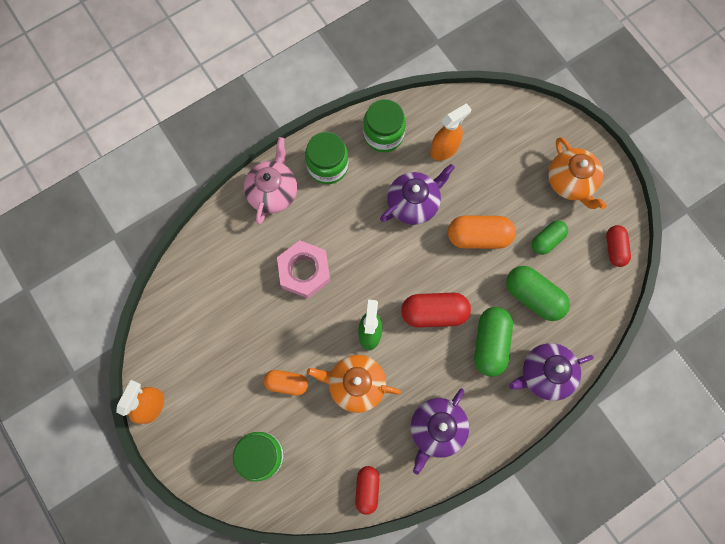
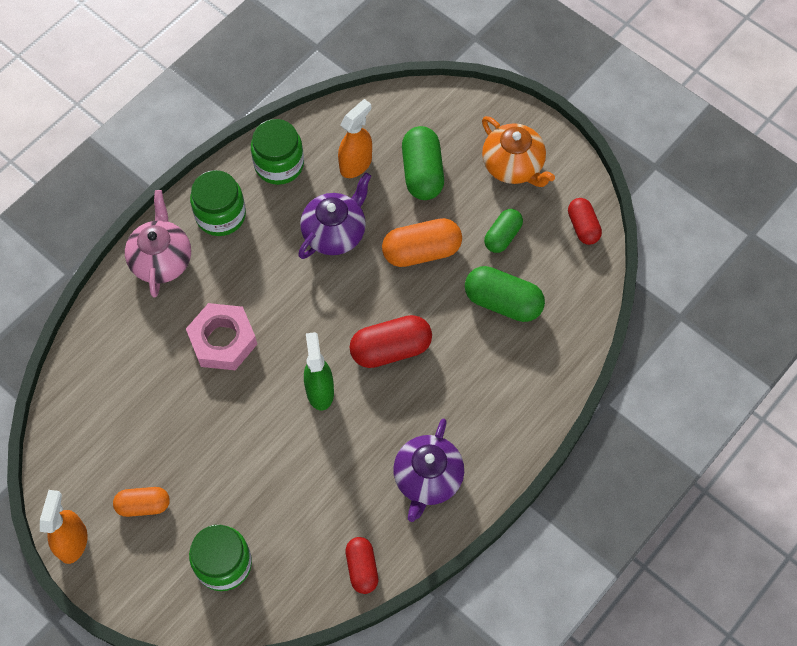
camera: 15 degrees left, 10 degrees down
(287, 383) = (234, 473): orange capsule -> orange capsule (143, 505)
(355, 384) = (318, 453): orange teapot -> none
(490, 343) = (466, 367): green capsule -> green capsule (422, 172)
(544, 374) = (538, 385): purple teapot -> none

